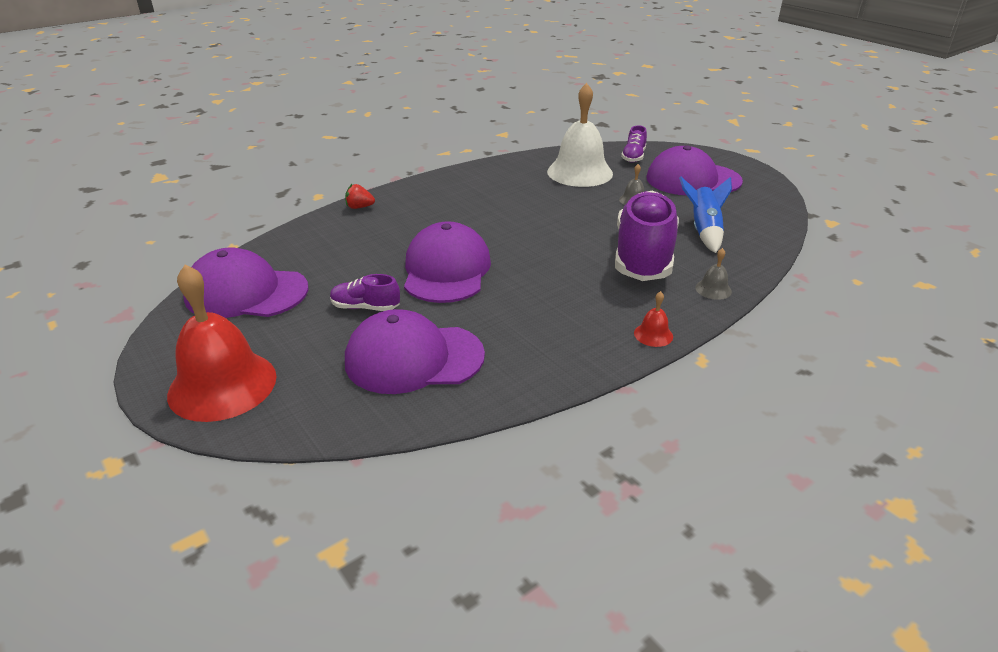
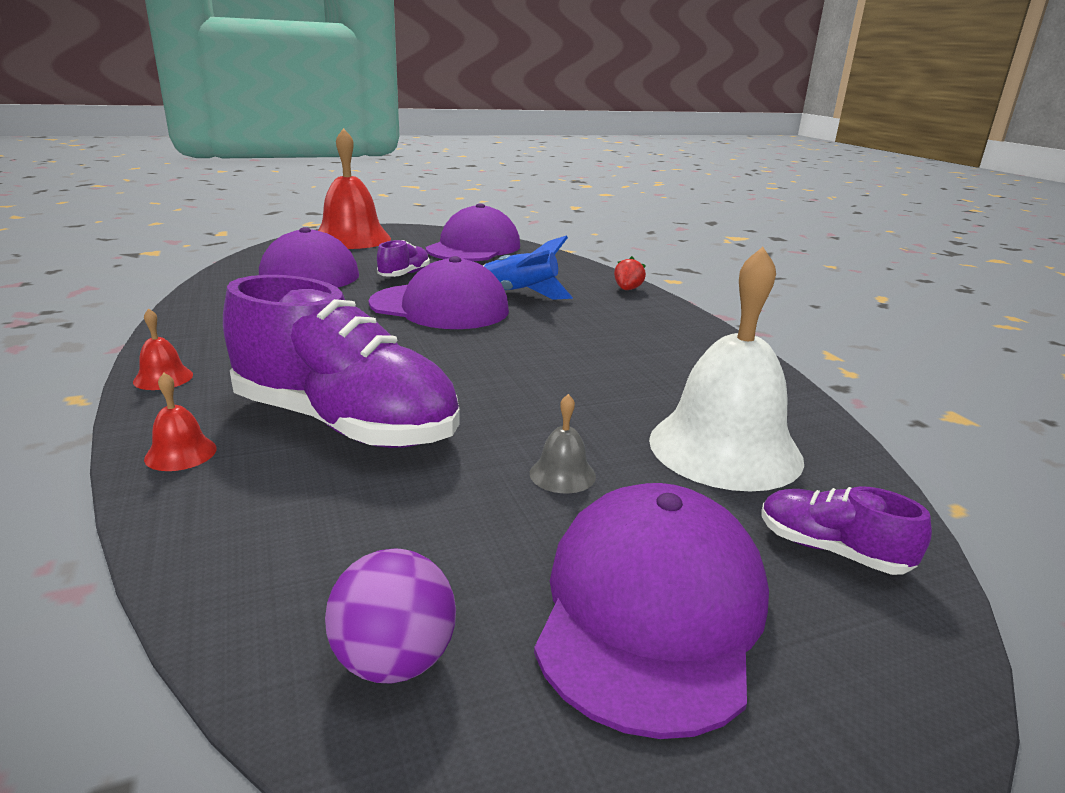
camera: 105 degrees right, 10 degrees down
(703, 231) = (368, 518): blue rocket -> blue rocket (520, 294)
(713, 289) = (181, 453): grey bell -> red bell
(756, 210) = (394, 661): none -> purple ball

